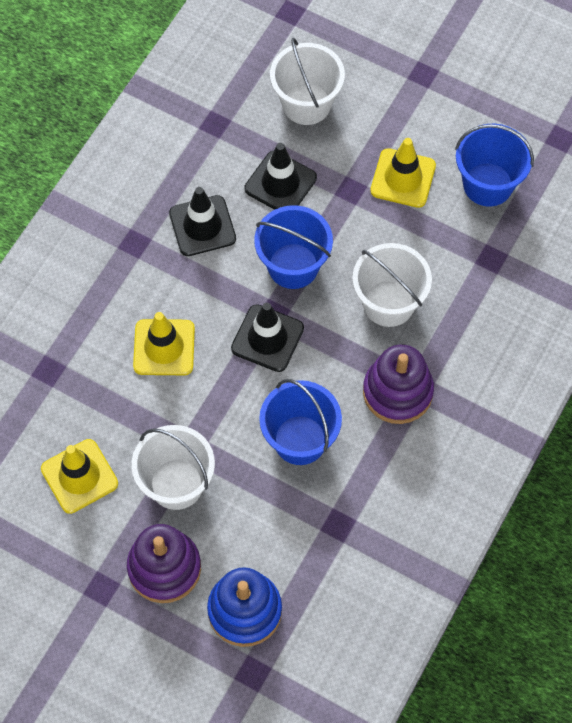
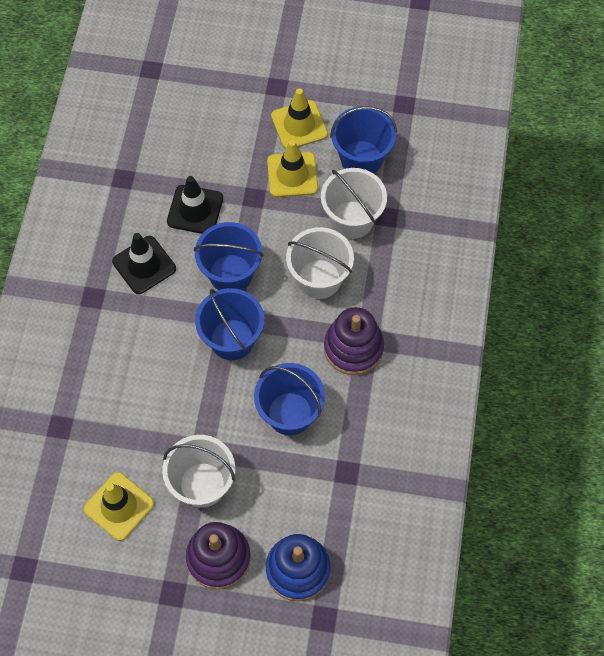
camera: 20 degrees left, 0 degrees up
(164, 347) = (150, 375): yellow traffic cone -> yellow traffic cone (299, 125)
(267, 338) = (232, 339): black traffic cone -> blue bucket
(306, 104) = (192, 139): white bucket -> white bucket (352, 220)

